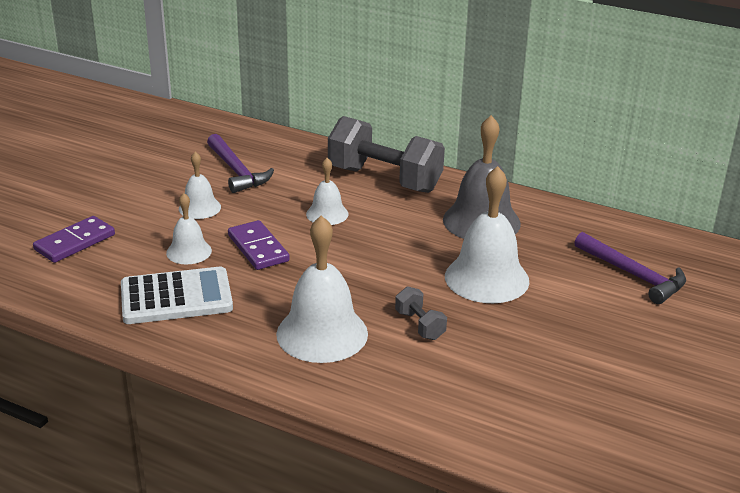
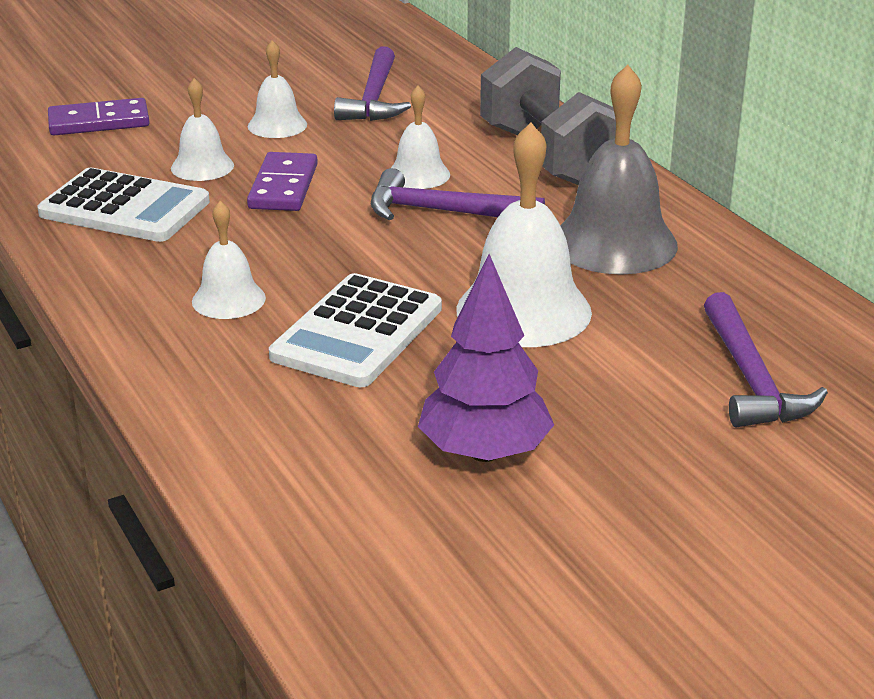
camera: 35 degrees right, 0 degrees up
(322, 333) = (228, 299): white bell -> white bell, size x0.55
(371, 233) = (443, 212): none -> purple hammer
(419, 325) = (357, 332): grey dumbbell -> white calculator
(568, 367) = (484, 452): none -> purple tree

